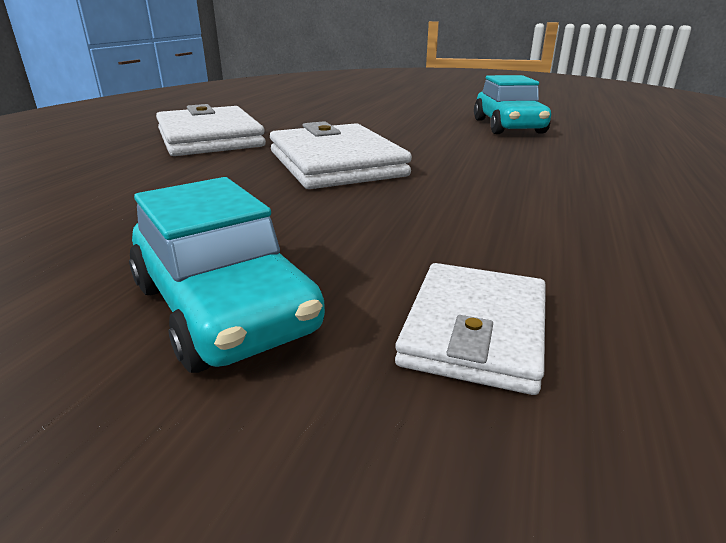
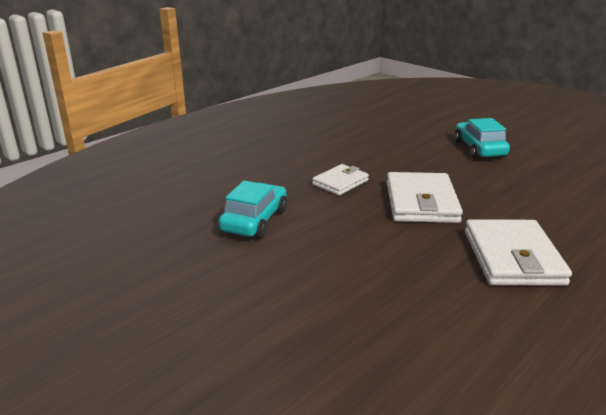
camera: 155 degrees left, 0 degrees up
(475, 331) = (417, 135): white wallet -> white wallet (340, 182)

